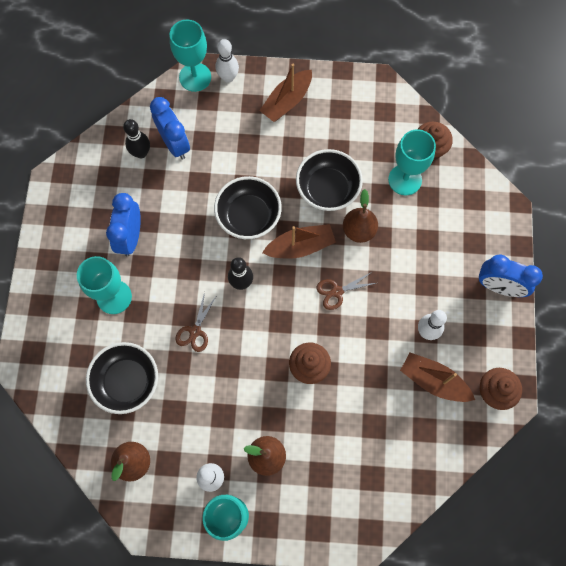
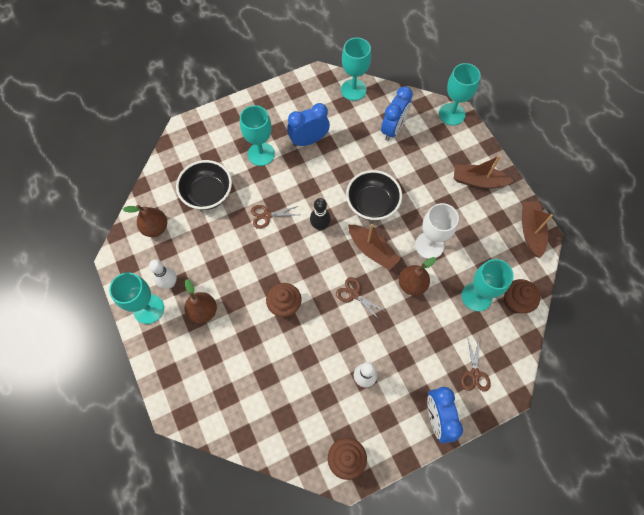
camera: 60 degrees right, 5 degrees down
(98, 154) = (353, 90): none -> turquoise goblet
(141, 153) = (372, 113): black bowling pin -> none
(228, 77) = (467, 134): white bowling pin -> none
(327, 189) = (429, 245): black bowl -> white goblet
(433, 381) = (327, 404): brown boat -> brown boat (530, 231)
(477, 228) = (475, 374): none -> brown scissors

